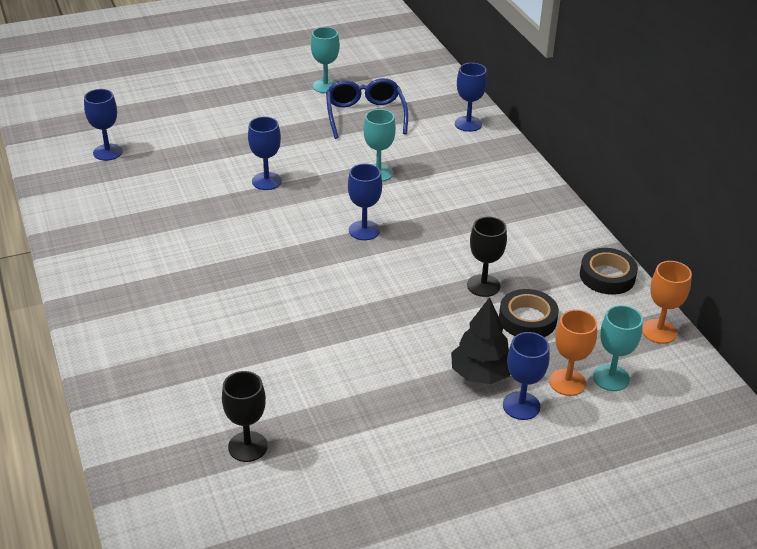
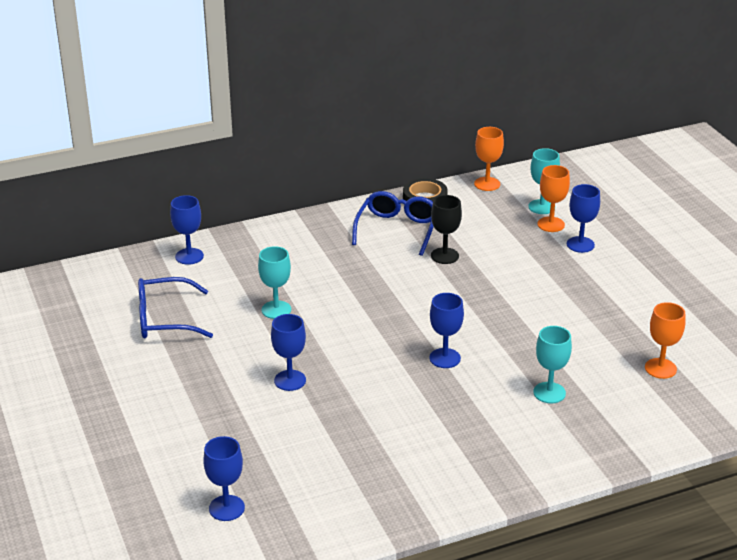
camera: 90 degrees left, 5 degrees down
(247, 446) = (660, 368): black goblet -> orange goblet
(325, 86) = (96, 348): turquoise goblet -> turquoise goblet (549, 393)
(364, 230) = (372, 317): blue goblet -> blue goblet (445, 358)
(481, 374) = (551, 260): black tree -> none
(527, 319) = (483, 237): black tape -> none
(535, 252) = (397, 230): none -> blue glasses

